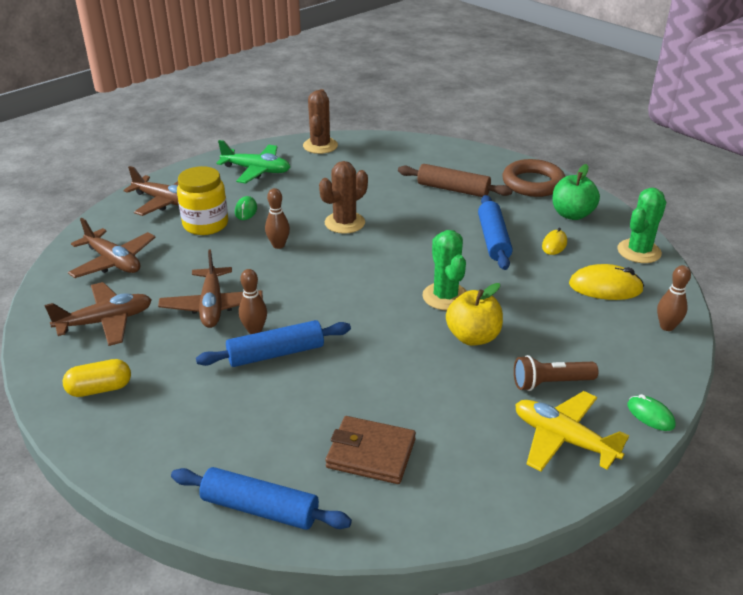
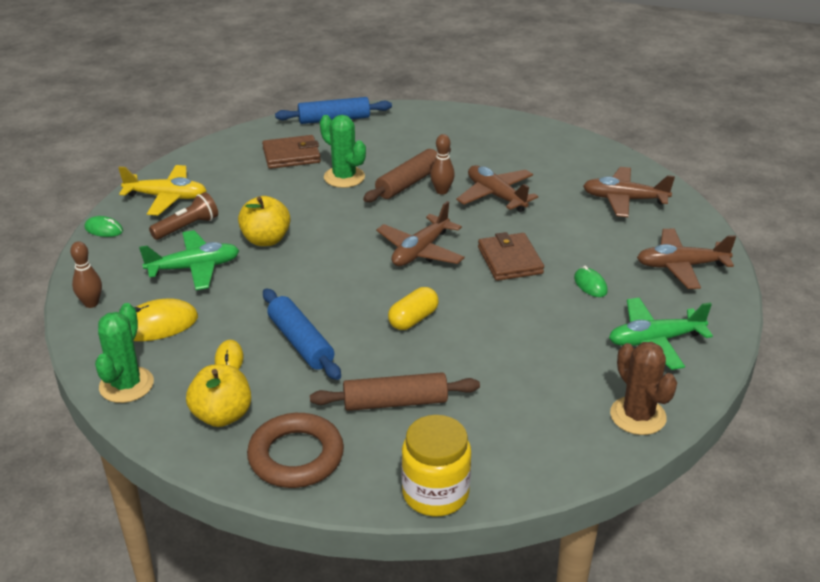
camera: 150 degrees right, 0 degrees up
(100, 389) = (496, 133): yellow capsule -> yellow capsule (413, 319)
(106, 321) = (555, 163): brown plane -> brown plane (420, 251)
(205, 224) = (605, 256): yellow jar -> yellow jar (435, 493)
(276, 353) = (408, 183): blue rolling pin -> brown rolling pin
(278, 245) = (509, 260): brown bowling pin -> brown wallet
(344, 223) = (475, 307): brown cactus -> none
(445, 296) = (311, 264): green cactus -> green cactus (344, 177)
(558, 330) = (194, 268): none -> green plane
(572, 214) = (222, 415): green apple -> yellow apple

